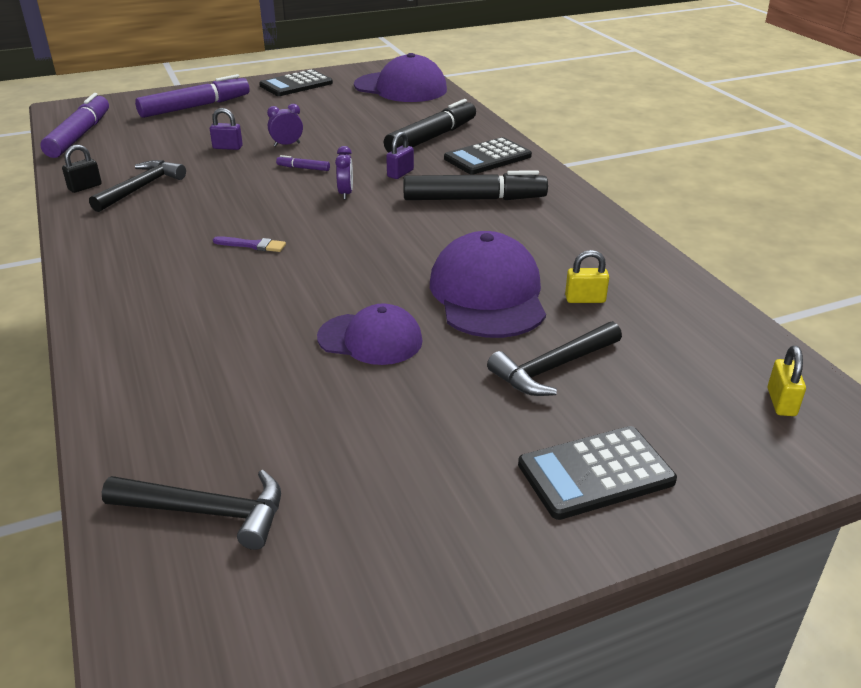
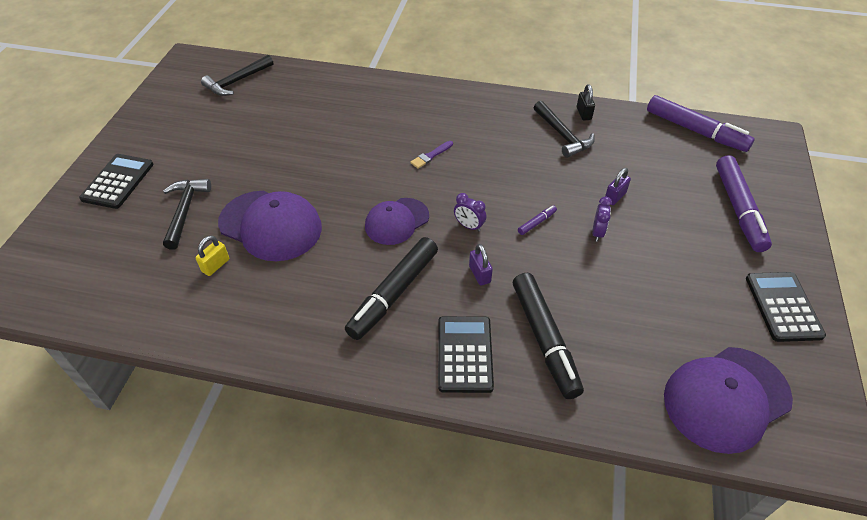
camera: 125 degrees right, 15 degrees up
(370, 339) = (285, 161): purple cap -> purple cap (396, 221)
(781, 402) = (53, 278): yellow padlock -> none

